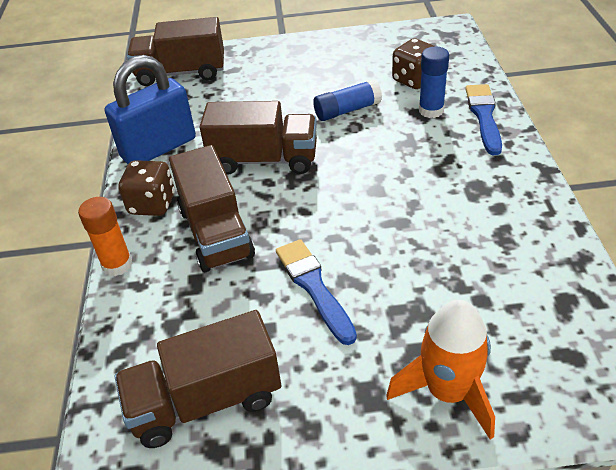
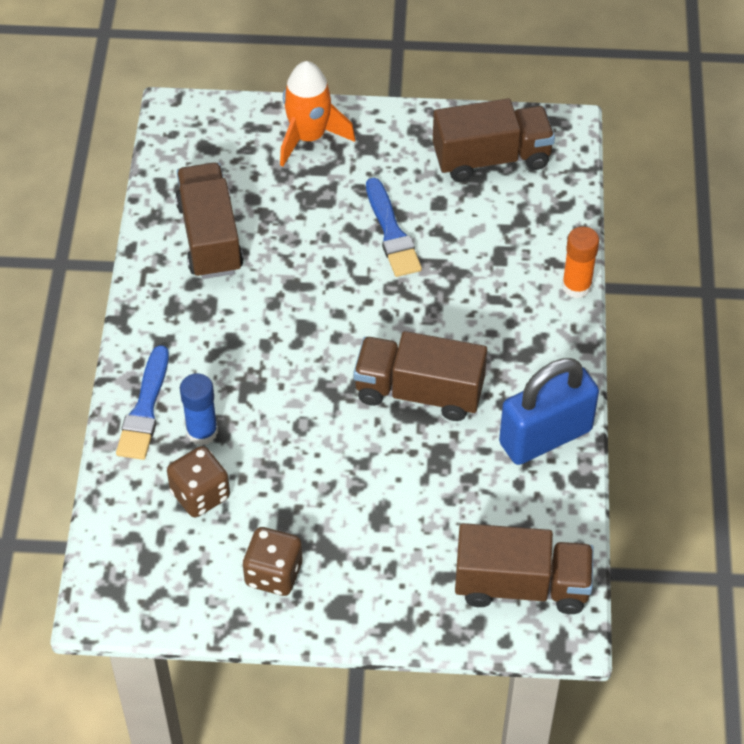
camera: 175 degrees left, 10 degrees up
(152, 204) = (547, 353): brown dice -> brown dice (273, 574)
(216, 232) = (479, 305): brown truck -> brown truck (210, 237)
(347, 110) = (303, 454): blue glue stick -> none

